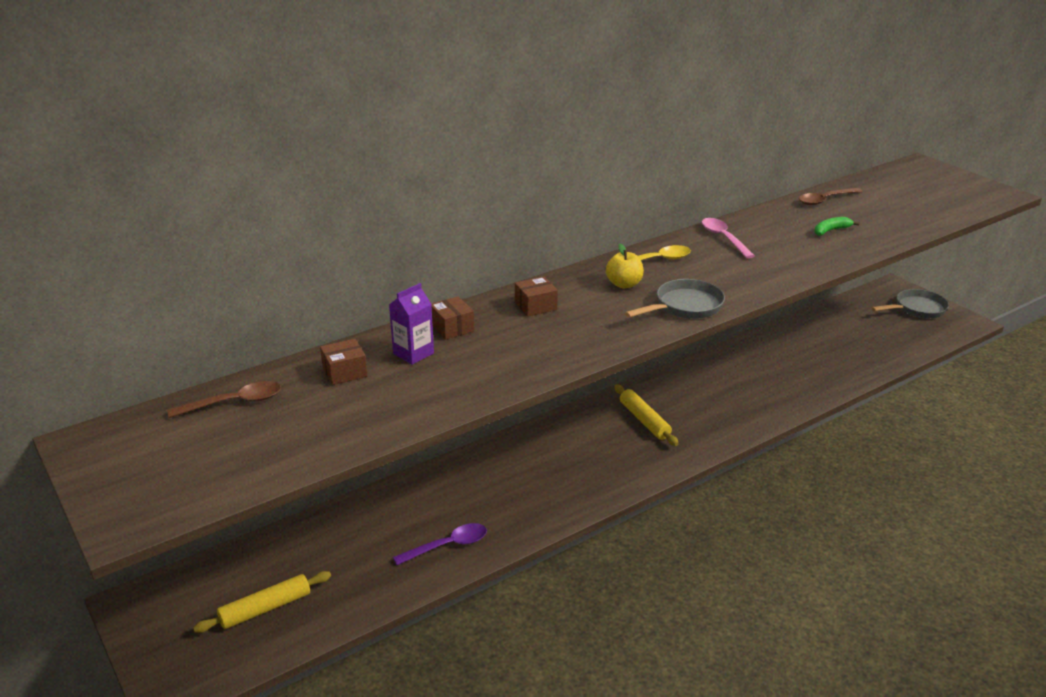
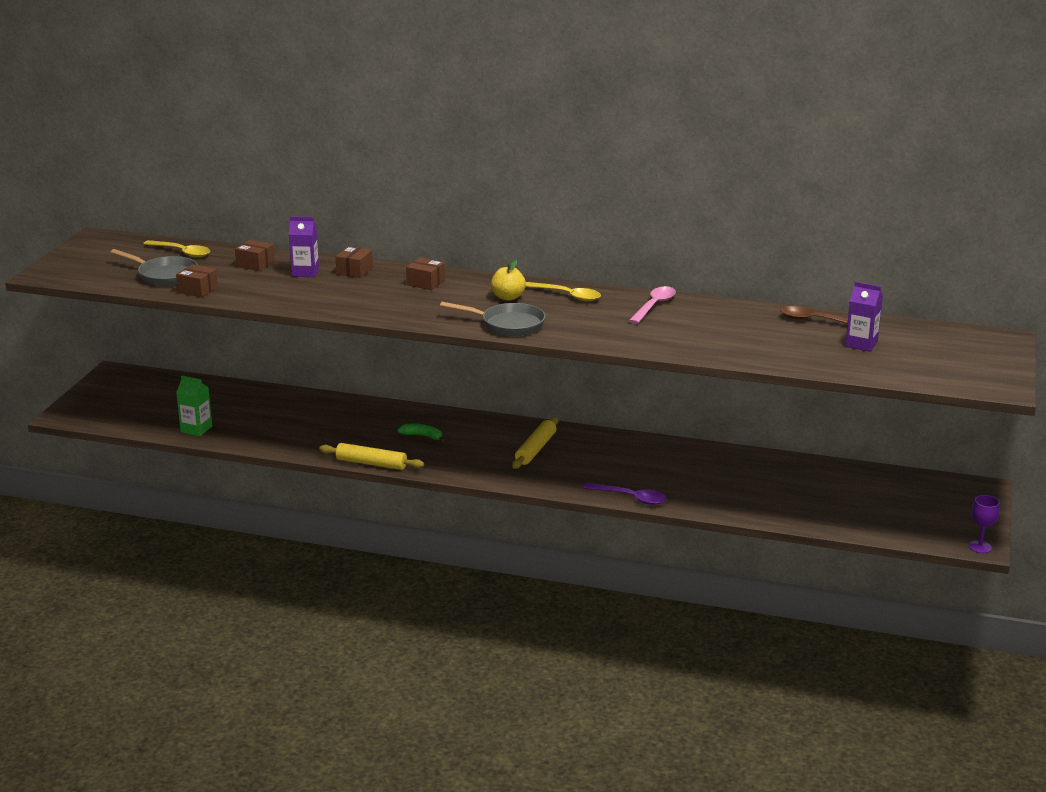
camera: 50 degrees right, 5 degrees down
(234, 403) = (182, 252): brown spoon -> yellow spoon
(265, 608) = (157, 409): yellow rolling pin -> yellow rolling pin (371, 463)
(351, 600) = (196, 429): none -> green carton
(357, 432) = (198, 290): none -> brown box
(448, 546) = (286, 436): purple spoon -> purple spoon (630, 498)
(831, 230) = (751, 338): green banana -> green banana (422, 436)
(884, 203) = (861, 344): none -> purple carton
(916, 309) = (953, 511): grey pan -> grey pan (164, 275)
(972, 323) = (980, 547): none -> purple goblet

